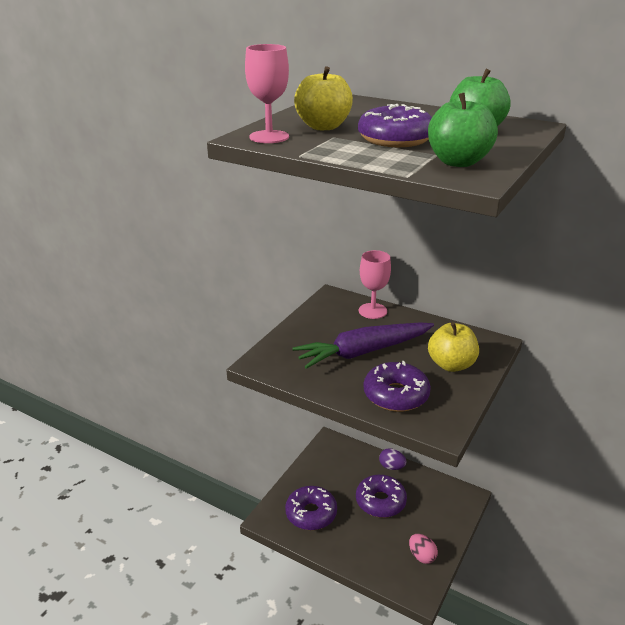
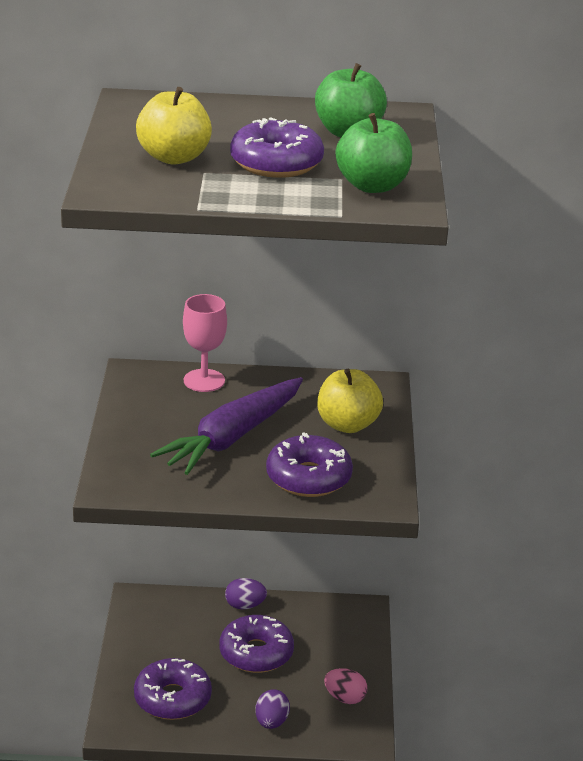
camera: 30 degrees left, 0 degrees up
(269, 137) = (129, 186): pink goblet -> none
(363, 554) = (271, 722): none -> purple egg

